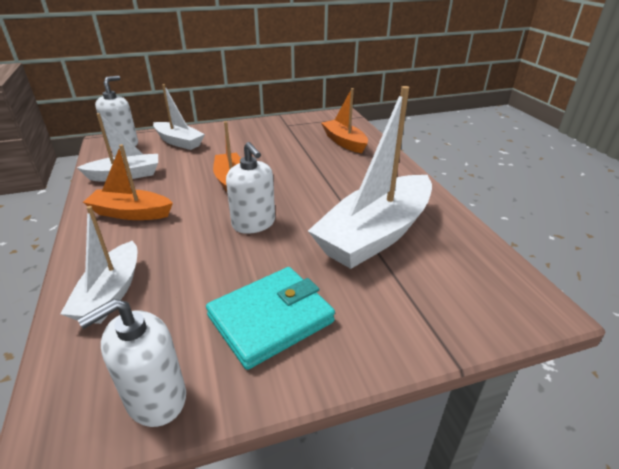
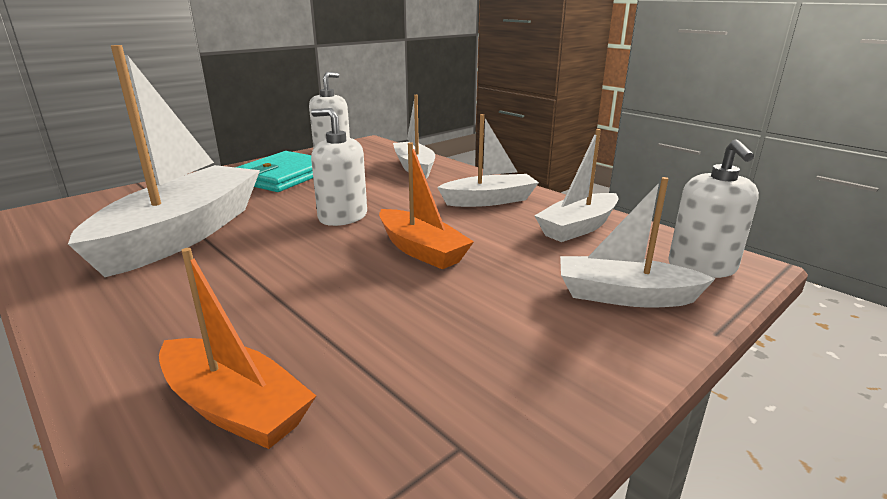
camera: 155 degrees right, 10 degrees down
(131, 213) = (489, 200): orange boat -> white boat

